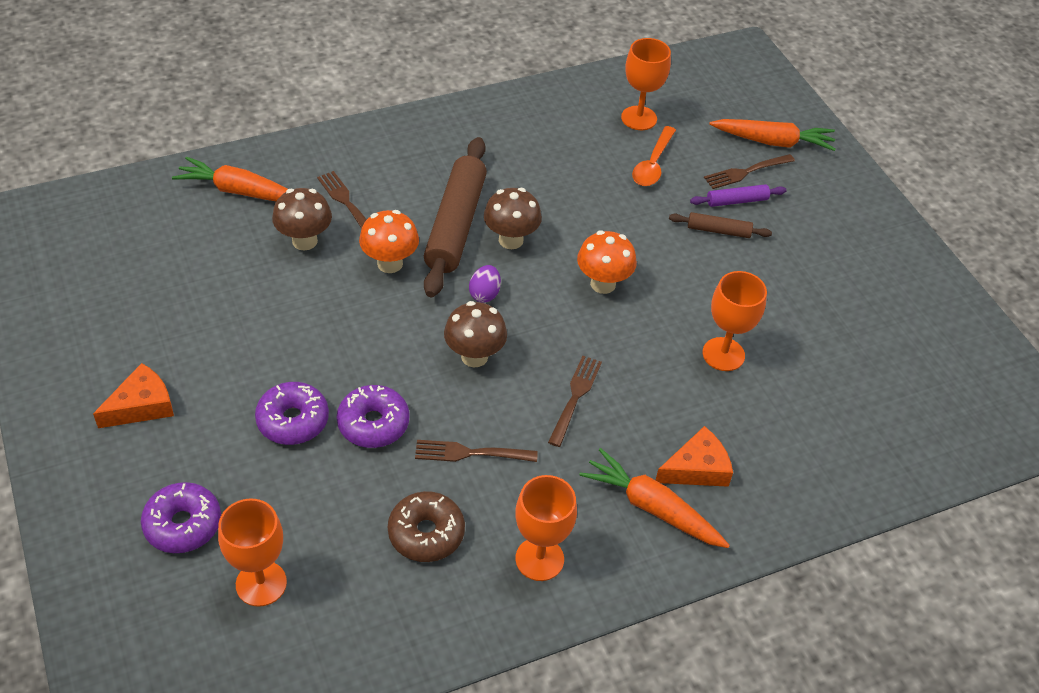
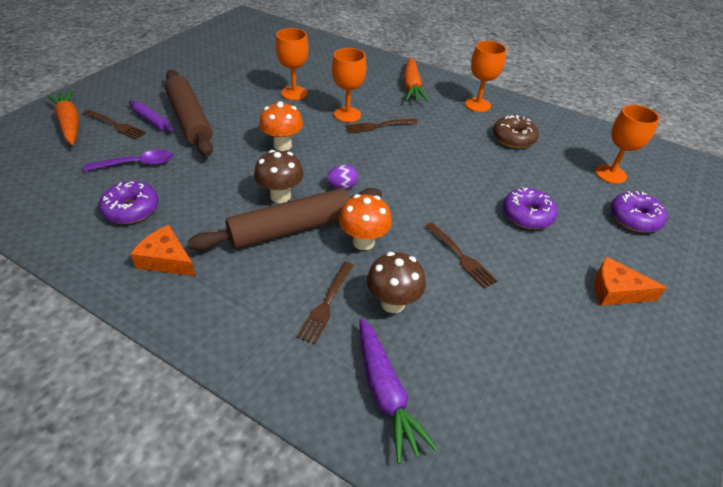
camera: 125 degrees left, 5 degrees down
(239, 191) = (385, 392): orange carrot -> purple carrot
(373, 424) = (485, 184): purple donut -> purple donut (131, 209)
(471, 453) = (455, 144): brown fork -> brown fork (460, 256)
(474, 356) = (395, 169): brown mushroom -> none
(639, 118) = (77, 189): orange goblet -> orange goblet (347, 114)
(653, 164) = (136, 164): orange spoon -> purple spoon
(696, 468) = (375, 82): orange cheese -> orange cheese (166, 259)
(718, 230) = (189, 120): brown rolling pin -> brown rolling pin, size x2.14

